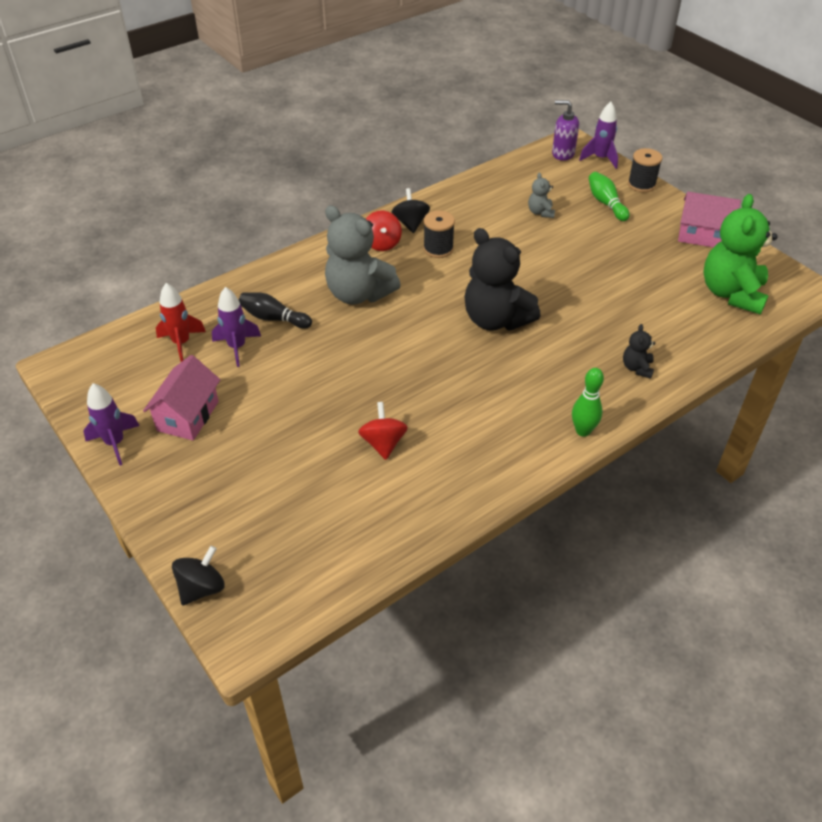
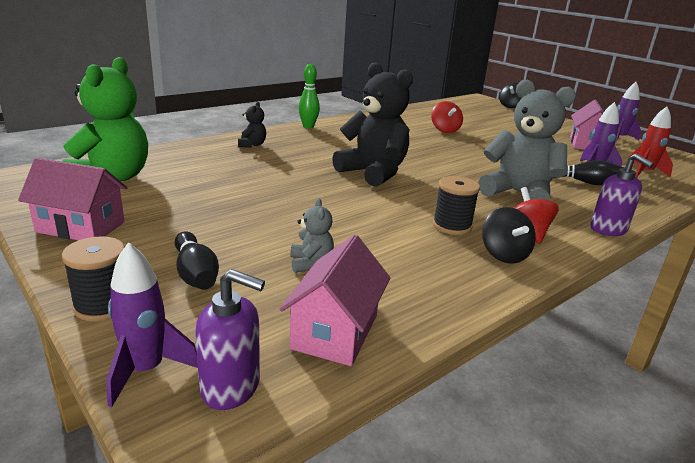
camera: 175 degrees right, 20 degrees down
(310, 251) = (608, 230): none -> purple soap dispenser
(522, 175) = (335, 332): none -> pink house
(606, 203) = (195, 274): green bowling pin -> black bowling pin

